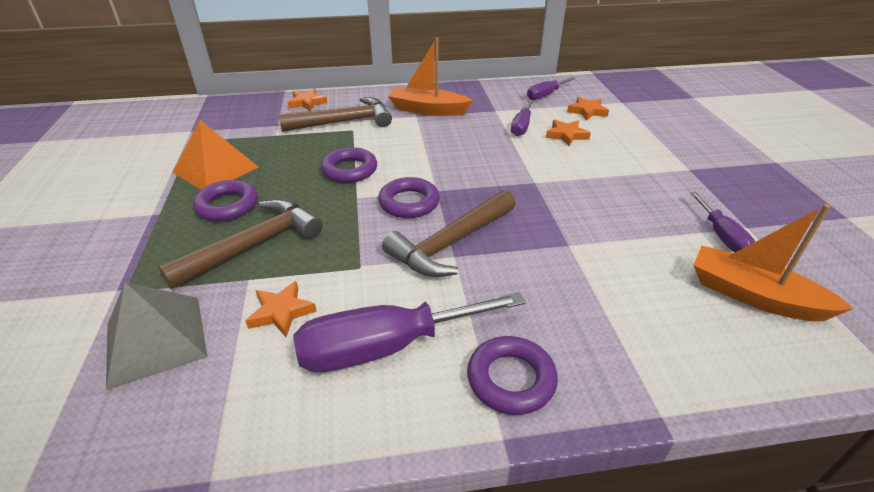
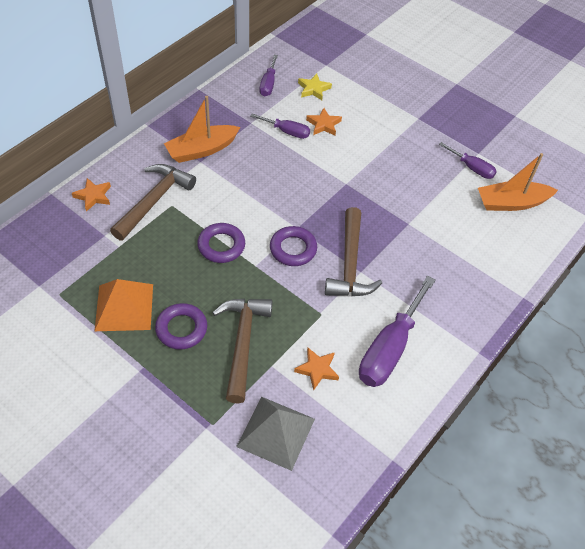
camera: 45 degrees left, 15 degrees up
(511, 379) = (456, 323): purple ring -> none
(521, 126) = (287, 132): purple screwdriver -> purple screwdriver turned 45 degrees counterclockwise
(587, 111) = (313, 89): orange star -> yellow star

